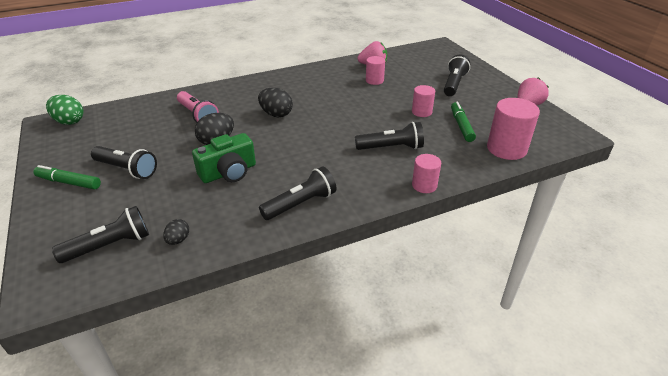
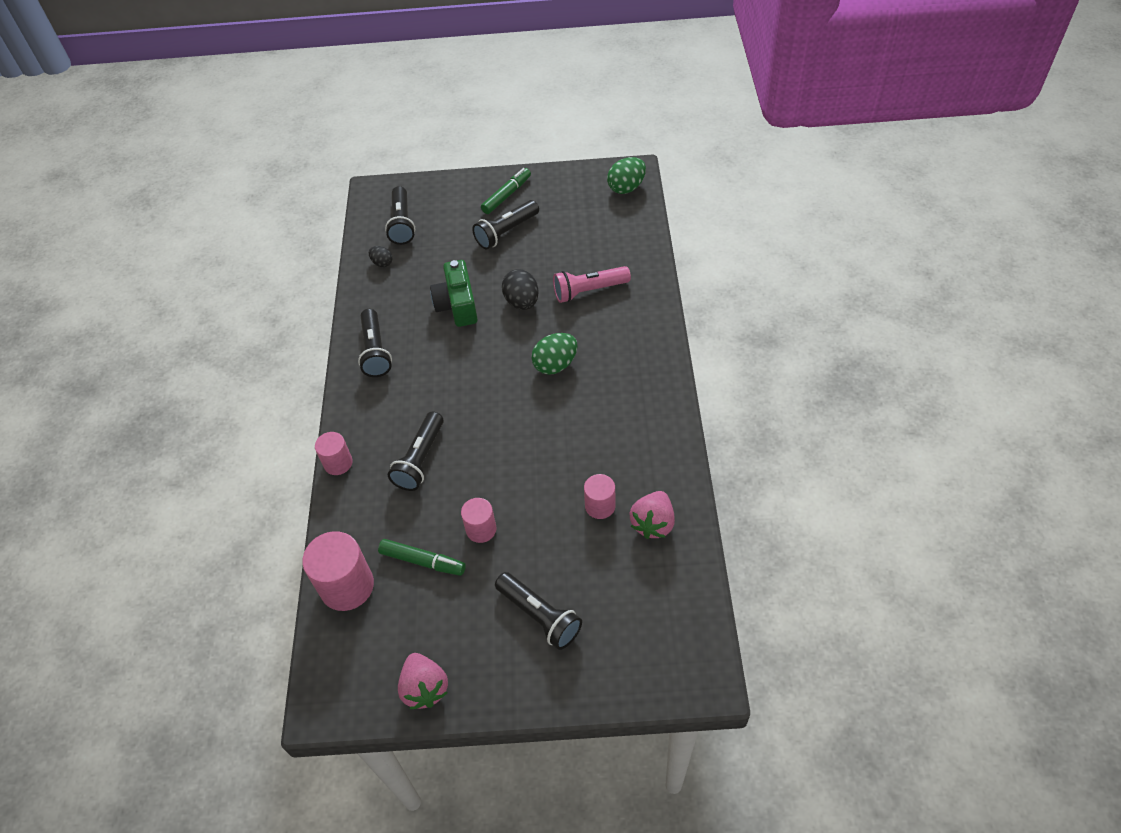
camera: 115 degrees right, 15 degrees up
(276, 114) = (555, 365): black egg -> green egg

